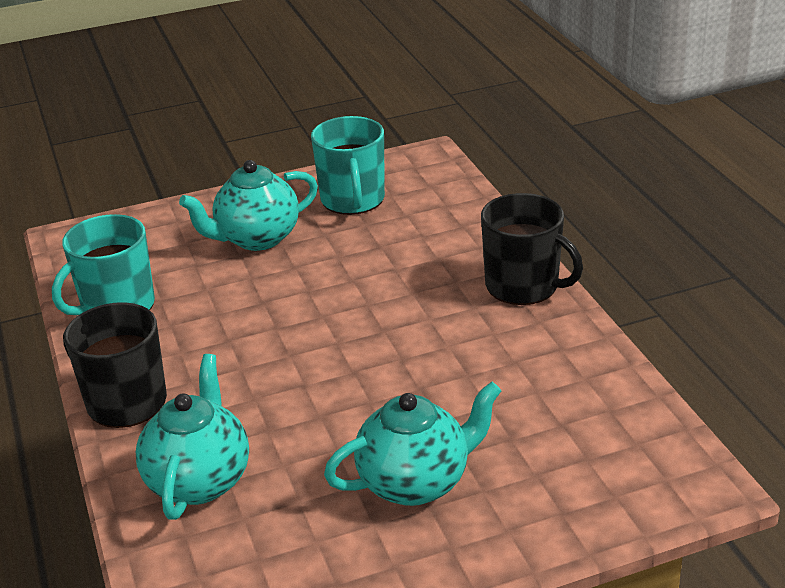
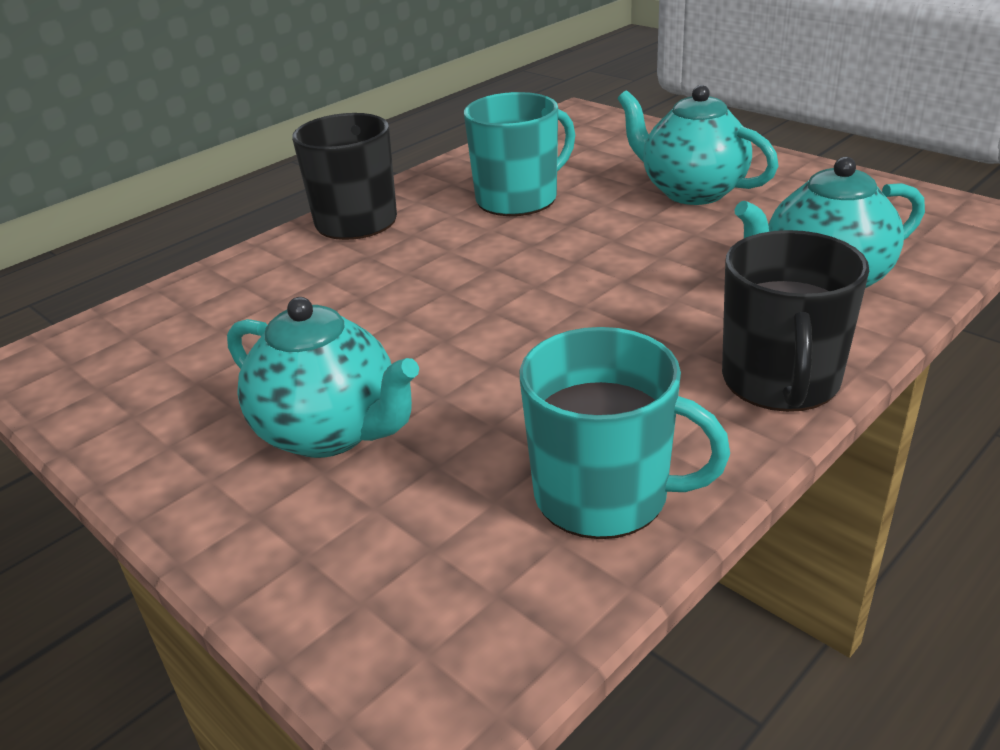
camera: 115 degrees left, 0 degrees up
(353, 200) = (184, 384): turquoise mug -> turquoise mug (518, 198)

